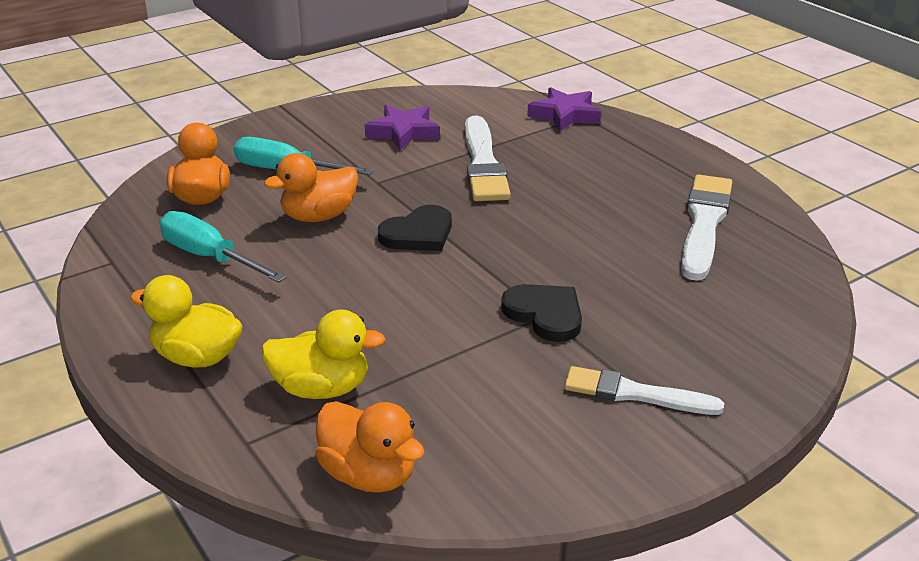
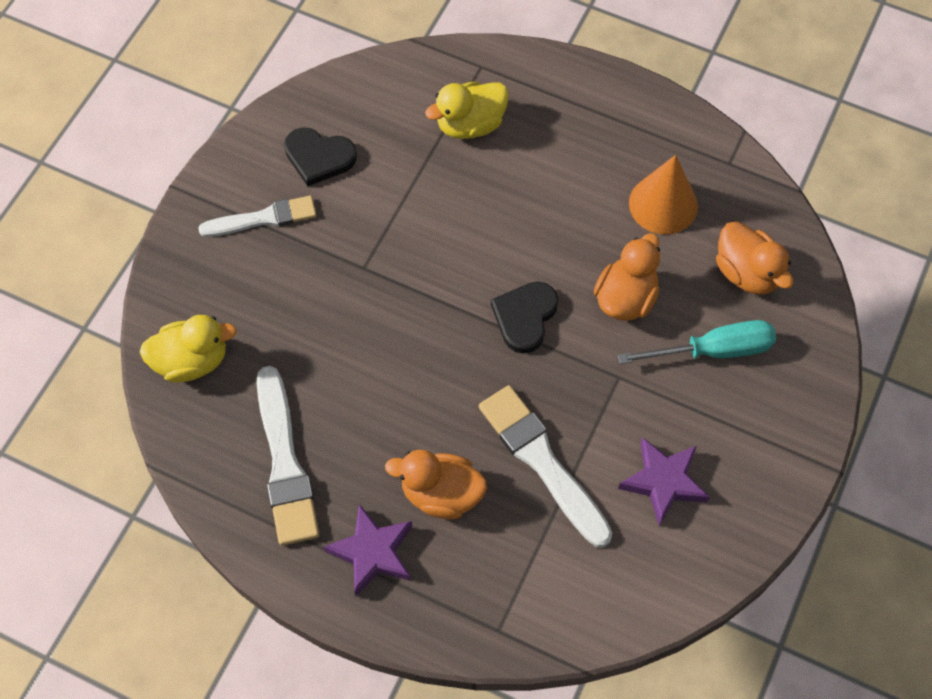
camera: 150 degrees right, 30 degrees up
(197, 357) = (572, 110): yellow duck -> yellow duck (191, 361)
(209, 257) = (663, 204): turquoise screwdriver -> orange cone
(369, 474) = (392, 79): orange duck -> orange duck (441, 494)
(545, 314) = (364, 267): black heart -> black heart (319, 157)
(565, 115) = (519, 619): purple star -> purple star (372, 552)

